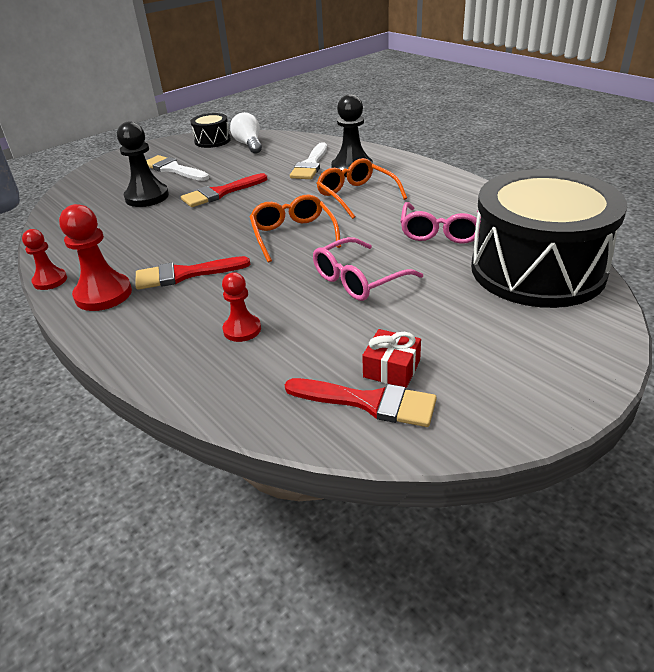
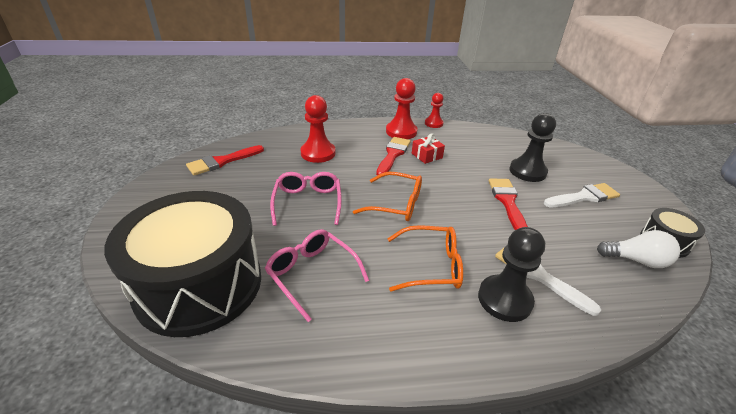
camera: 120 degrees right, 0 degrees up
(242, 329) = (318, 153): red pawn -> red pawn, size x1.63
(391, 369) = (228, 176): red gift -> red gift (427, 156)

